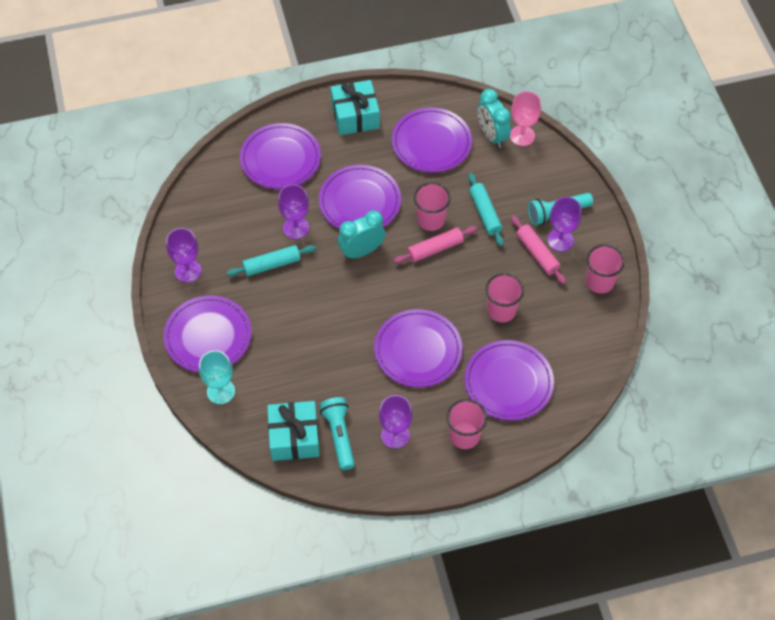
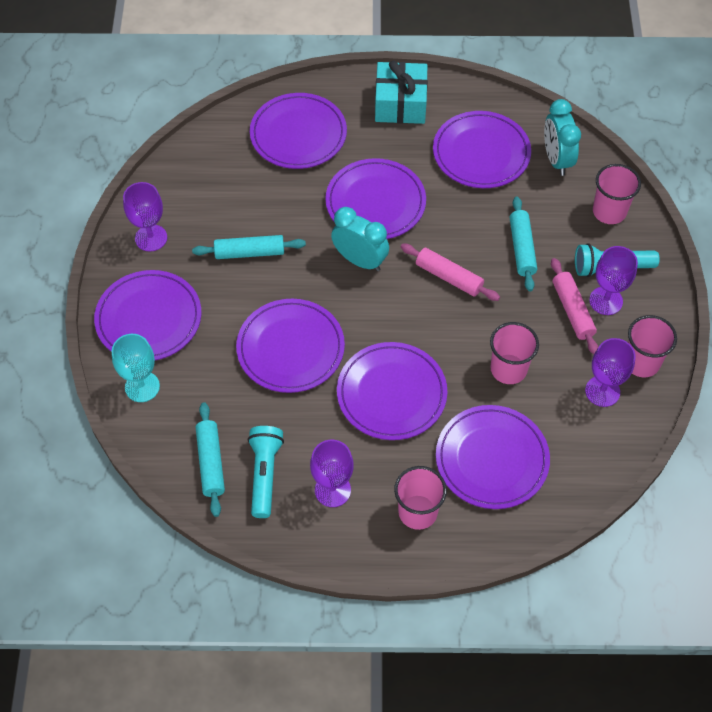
camera: 15 degrees right, 0 degrees up
(294, 437) = (210, 462): turquoise gift -> turquoise rolling pin
(296, 228) = (291, 216): purple goblet -> purple goblet (602, 391)
(328, 333) = (290, 348): none -> purple plate
(361, 251) = (360, 260): turquoise clock -> turquoise clock turned 45 degrees clockwise
(431, 220) = (454, 242): pink cup -> pink cup (609, 211)
(435, 249) = (449, 277): pink rolling pin -> pink rolling pin turned 45 degrees clockwise
(522, 136) = (593, 167): pink goblet -> none

